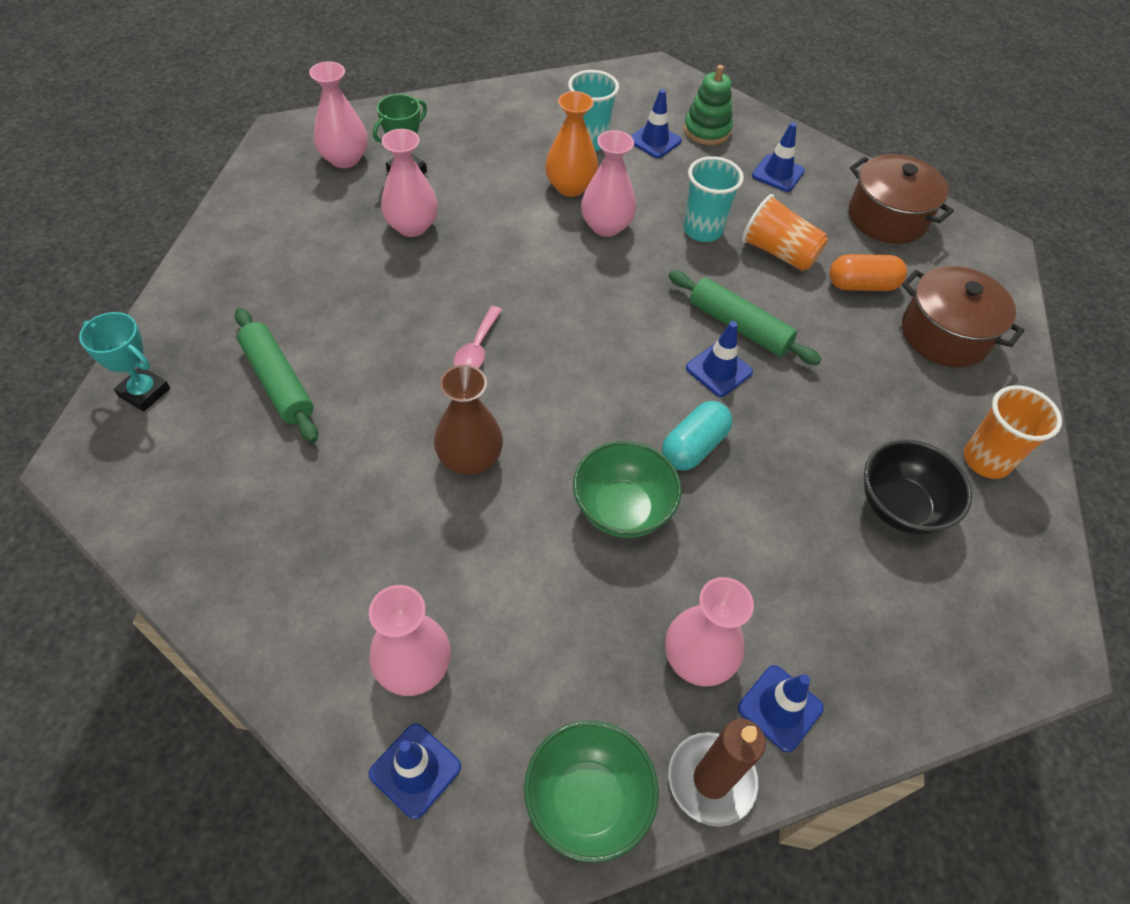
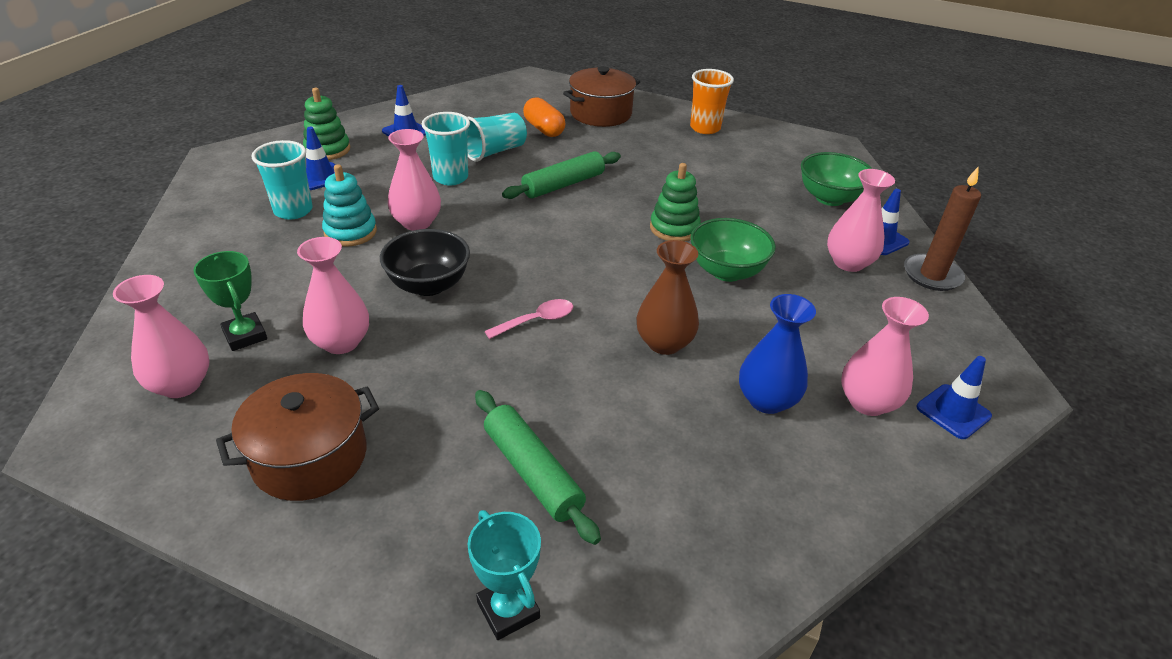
camera: 75 degrees left, 15 degrees down
(144, 392) = (508, 610): turquoise trophy -> turquoise trophy turned 75 degrees counterclockwise
(278, 382) = (532, 472): green rolling pin -> green rolling pin turned 75 degrees clockwise
(399, 560) = (766, 400): none -> blue vase
(477, 348) = (536, 320): pink spoon -> pink spoon turned 60 degrees counterclockwise
(570, 187) = (350, 232): orange vase -> turquoise stacking toy
(587, 800) = (957, 329): green bowl -> green bowl (829, 198)
(694, 447) = (674, 228): turquoise capsule -> green stacking toy
(719, 370) = (604, 202): blue traffic cone -> none
(779, 252) = (494, 151): orange cup -> turquoise cup
(862, 285) = (544, 129): orange capsule -> orange capsule turned 45 degrees counterclockwise
(887, 218) = (482, 104): brown pot -> brown pot (310, 457)
(900, 507) = (736, 163): black bowl -> black bowl (429, 285)

